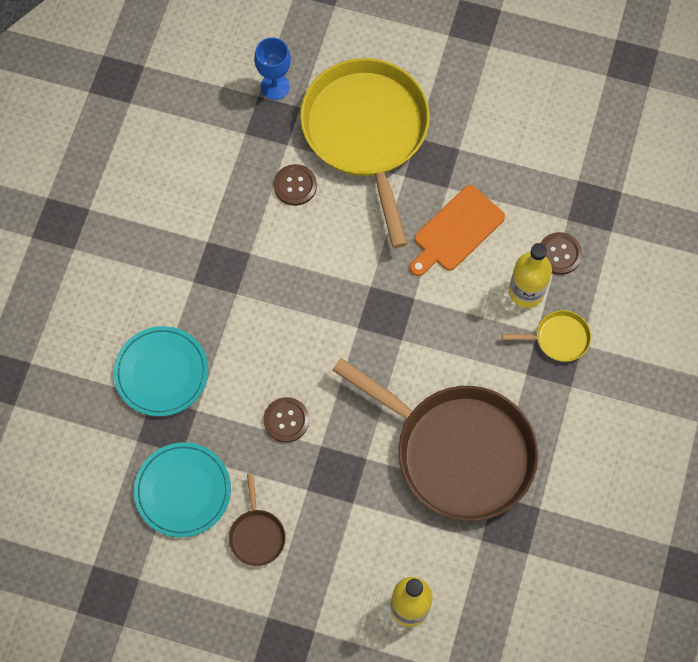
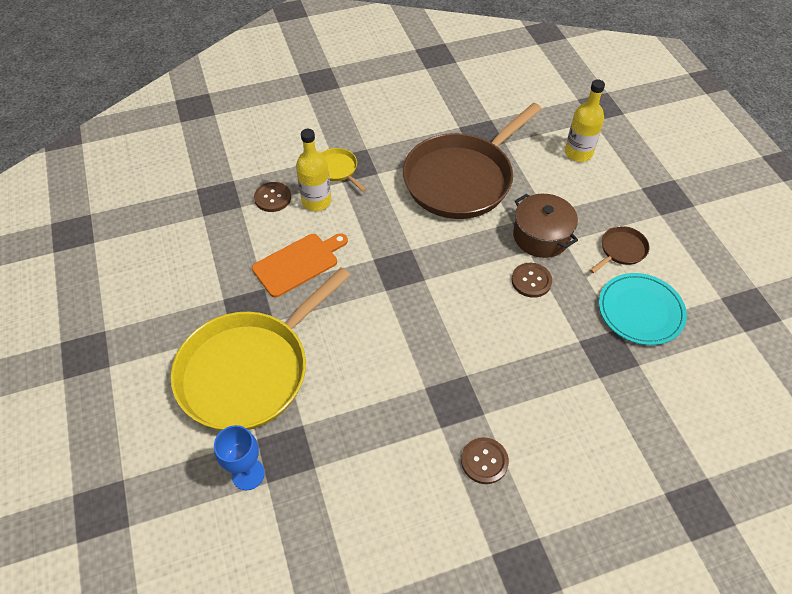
camera: 125 degrees left, 15 degrees down
(161, 372) = (575, 384): turquoise plate -> none
(295, 186) = (338, 393): brown button -> brown button (484, 461)
(329, 472) = (541, 236): none -> brown pot
(456, 231) = (298, 263): orange cutting board -> orange cutting board turned 45 degrees counterclockwise
(458, 452) = (461, 179): brown pan -> brown pan turned 135 degrees counterclockwise

